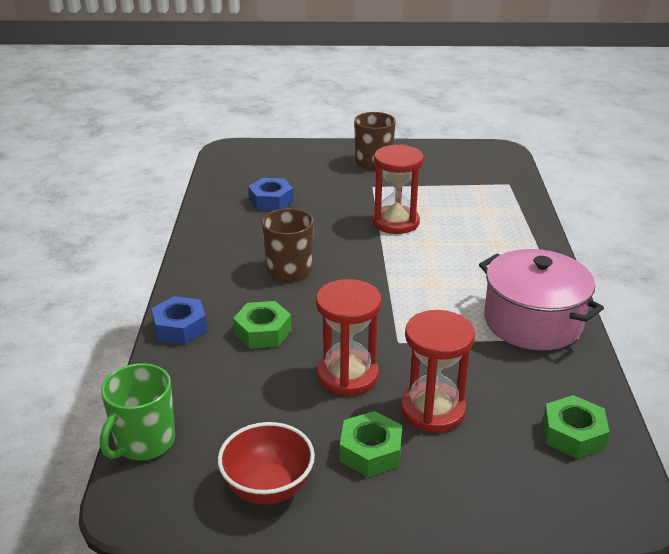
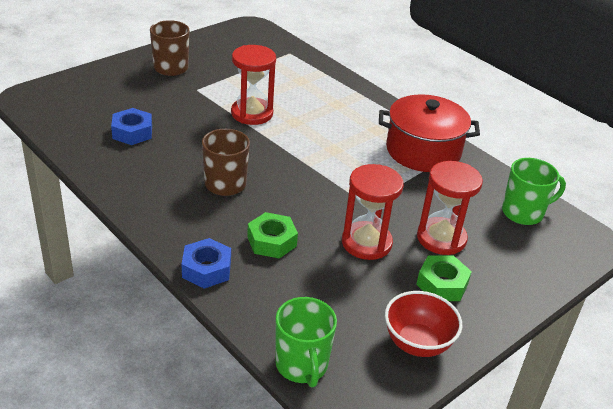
camera: 45 degrees left, 5 degrees up
(533, 321) = (423, 151): pink pot -> red pot
(573, 434) = (523, 213): green nut -> green mug

